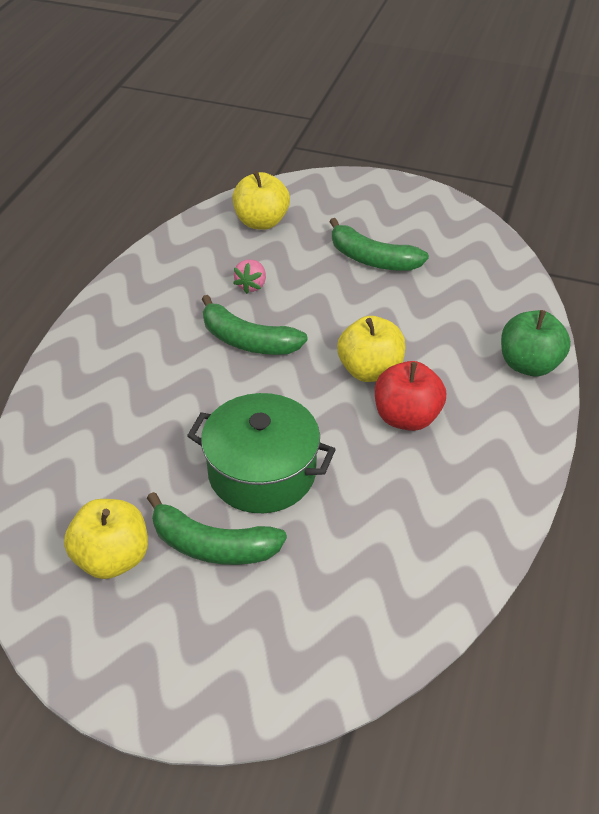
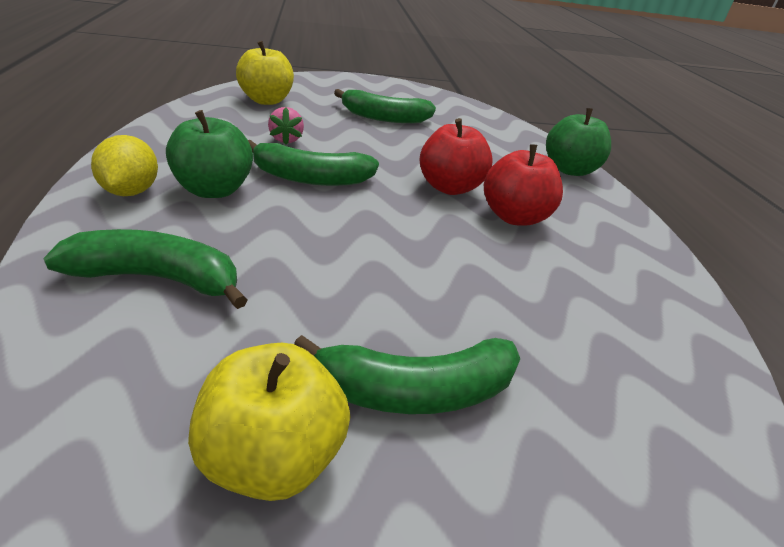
camera: 30 degrees left, 10 degrees down
(95, 424) = (158, 278): none -> green banana
(103, 337) = (130, 191): none -> yellow lemon
(163, 344) = (213, 190): none -> green apple
(262, 472) = (414, 289): green pot -> none
(370, 370) = (449, 187): yellow apple -> red apple

